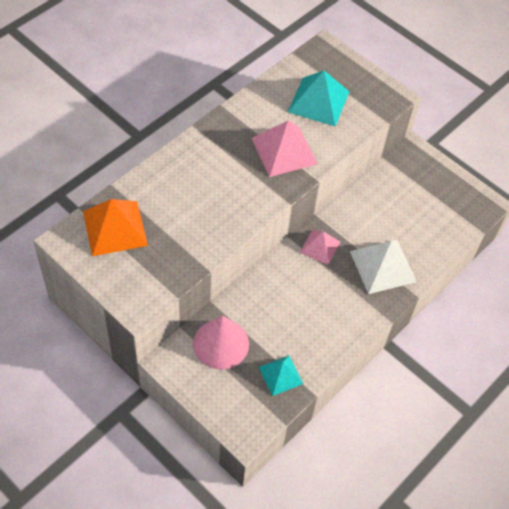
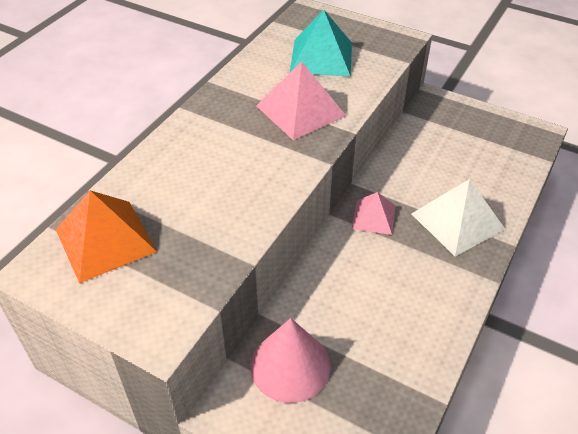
camera: 10 degrees left, 10 degrees down
(280, 375) = (387, 388): turquoise pyramid -> none

